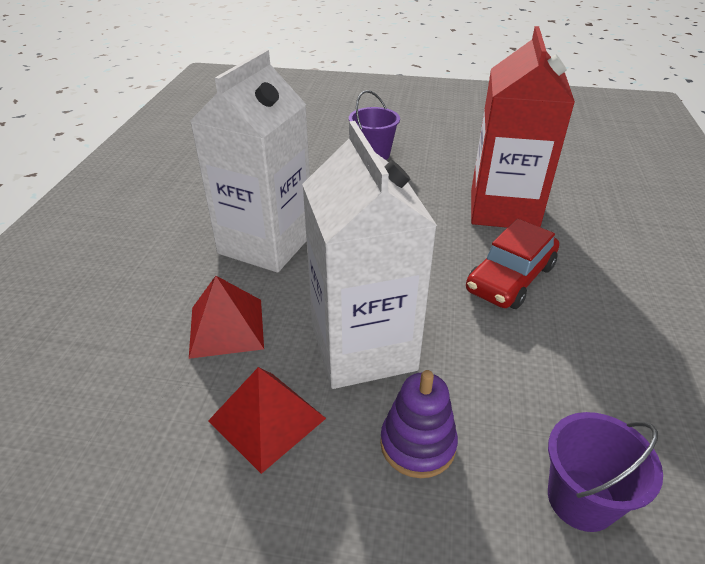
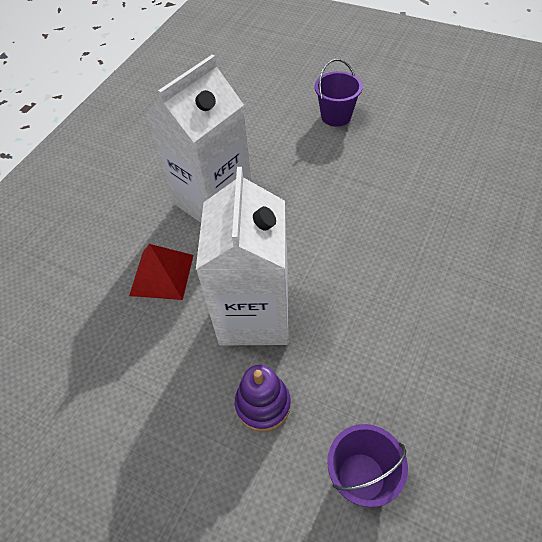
camera: 20 degrees right, 15 degrees up
(267, 419) = (167, 358): red pyramid -> none
(503, 209) = (428, 200): red carton -> none
(510, 278) = (399, 275): red car -> none

